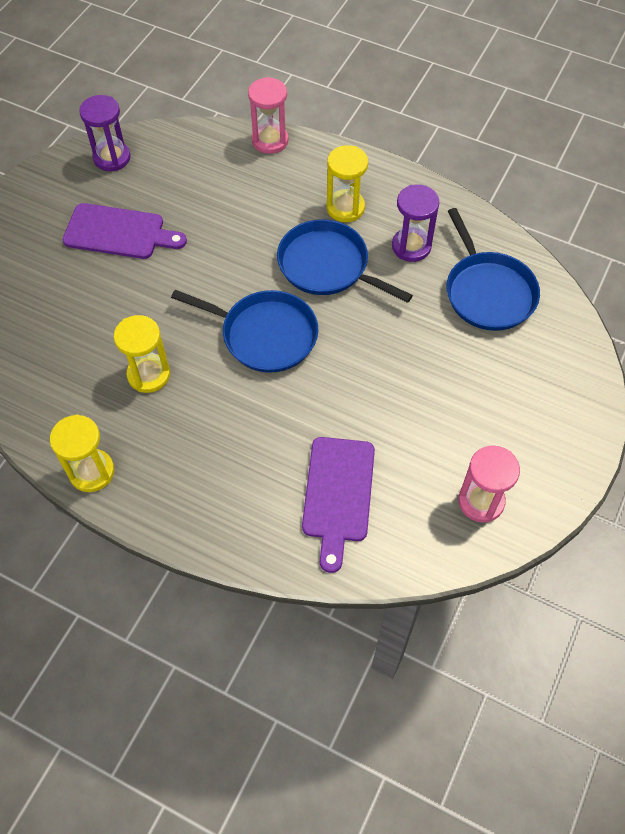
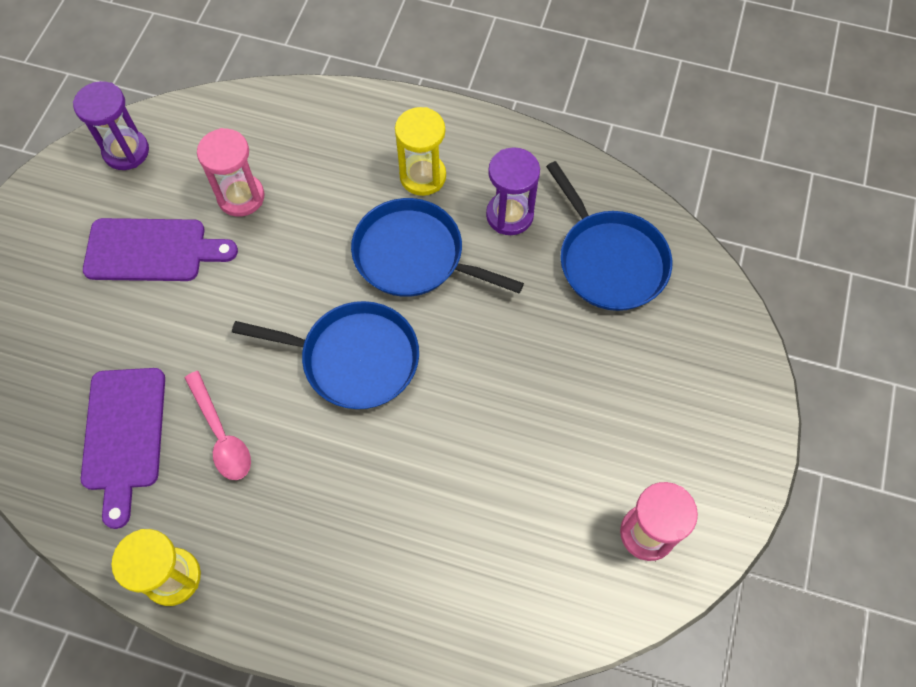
camera: 10 degrees left, 5 degrees up
(149, 375) = (221, 435): yellow hourglass -> pink spoon
(270, 140) = (317, 101): pink hourglass -> pink hourglass (241, 197)
(338, 495) = (478, 554): purple cutting board -> purple cutting board (124, 435)

